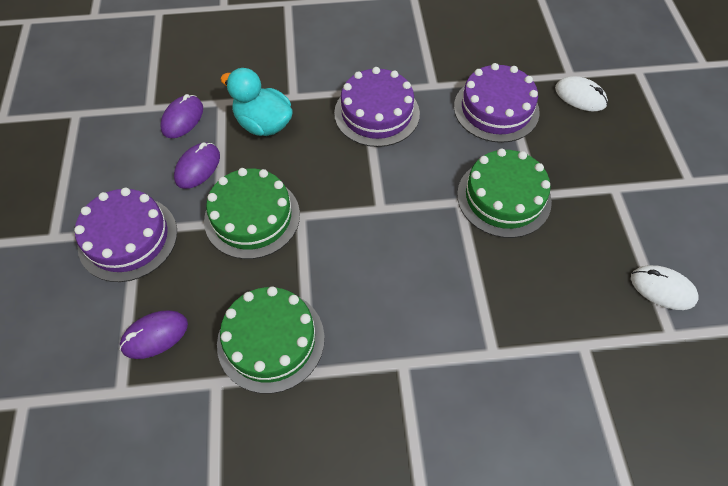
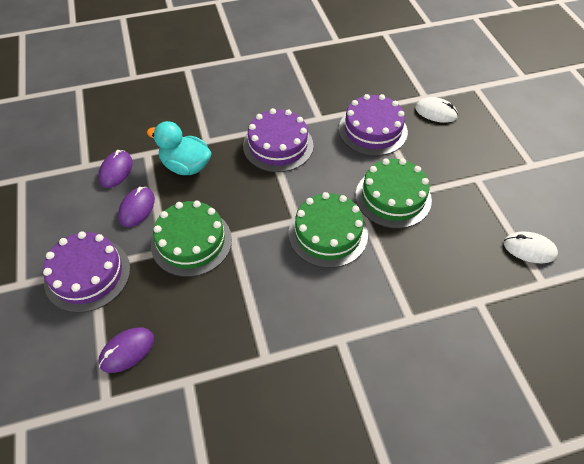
camera: 10 degrees left, 5 degrees down
(271, 340) = (227, 338): green cake -> green cake (328, 233)

